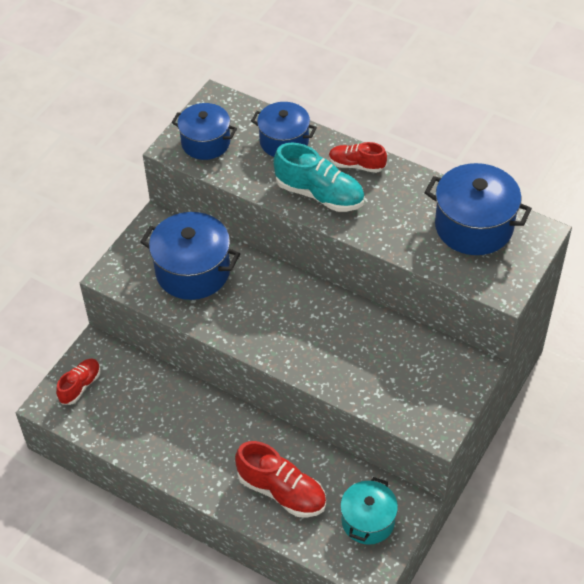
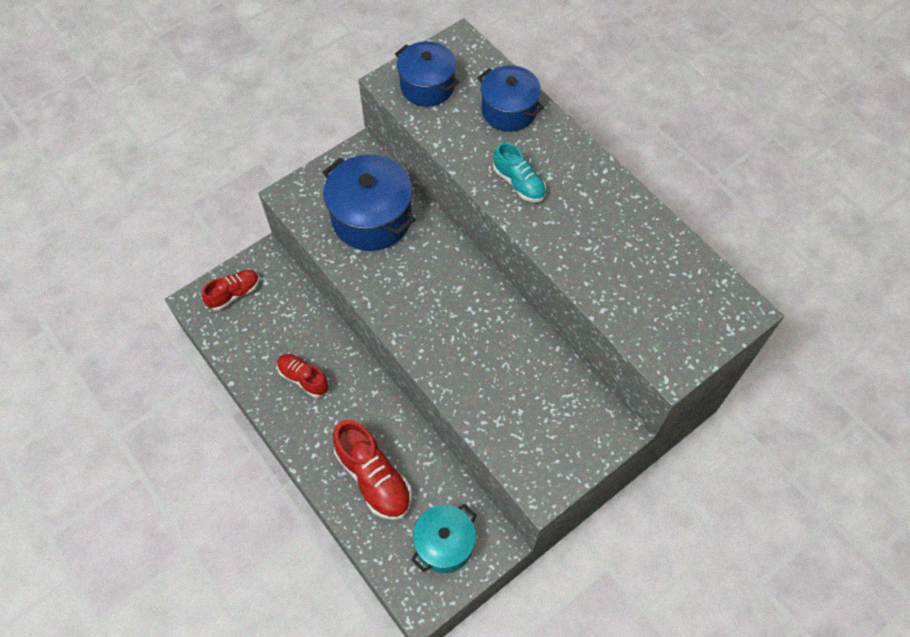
camera: 20 degrees right, 10 degrees up
(319, 194) = (518, 183): turquoise shoe -> turquoise shoe, size x0.61
(356, 165) = (573, 162): red shoe -> red shoe (304, 378)
(474, 226) = (671, 277): blue pot -> none

